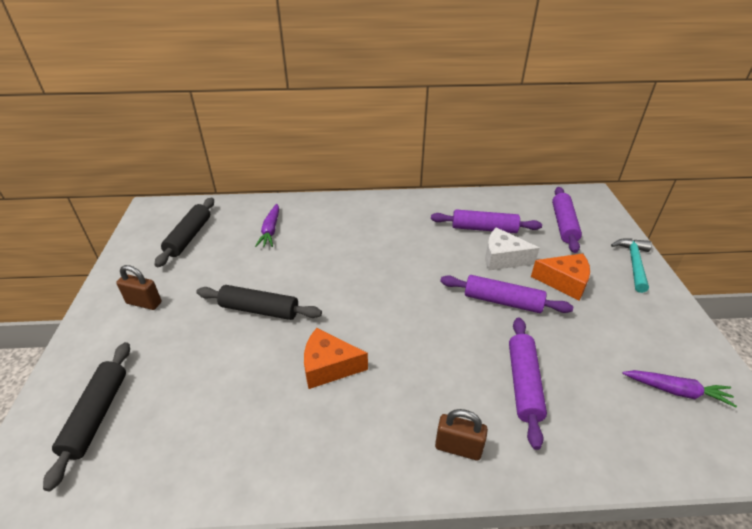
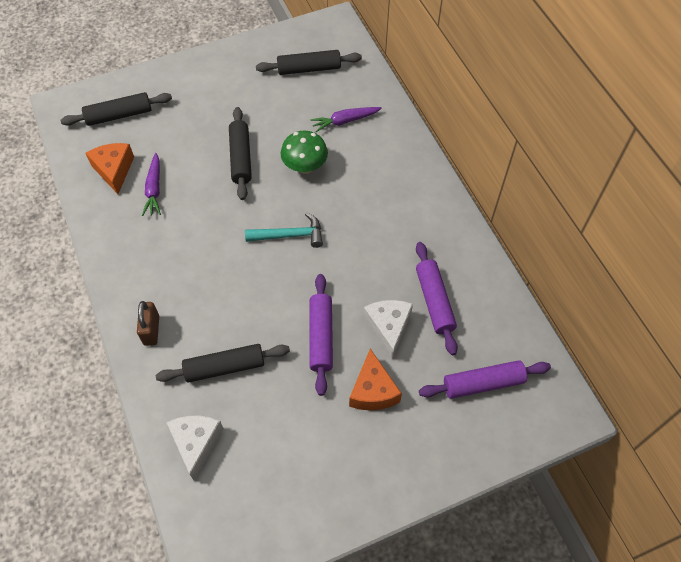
camera: 70 degrees right, 20 degrees up
(144, 303) = (221, 83): brown padlock -> none
(304, 267) = (305, 167): none -> green mushroom
(329, 366) = (198, 226): orange cheese -> orange cheese (114, 170)
(523, 384) = (225, 367): purple rolling pin -> black rolling pin
(619, 432) = (196, 443): none -> white cheese
(633, 263) = (437, 462): turquoise hammer -> turquoise hammer (290, 235)
(676, 391) = (255, 494): purple carrot -> purple carrot (154, 189)

